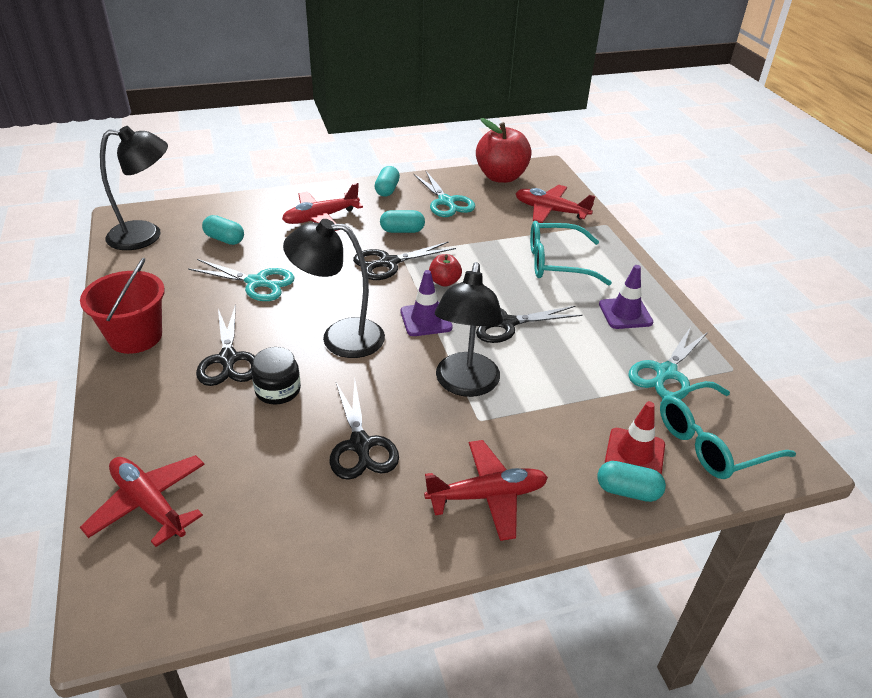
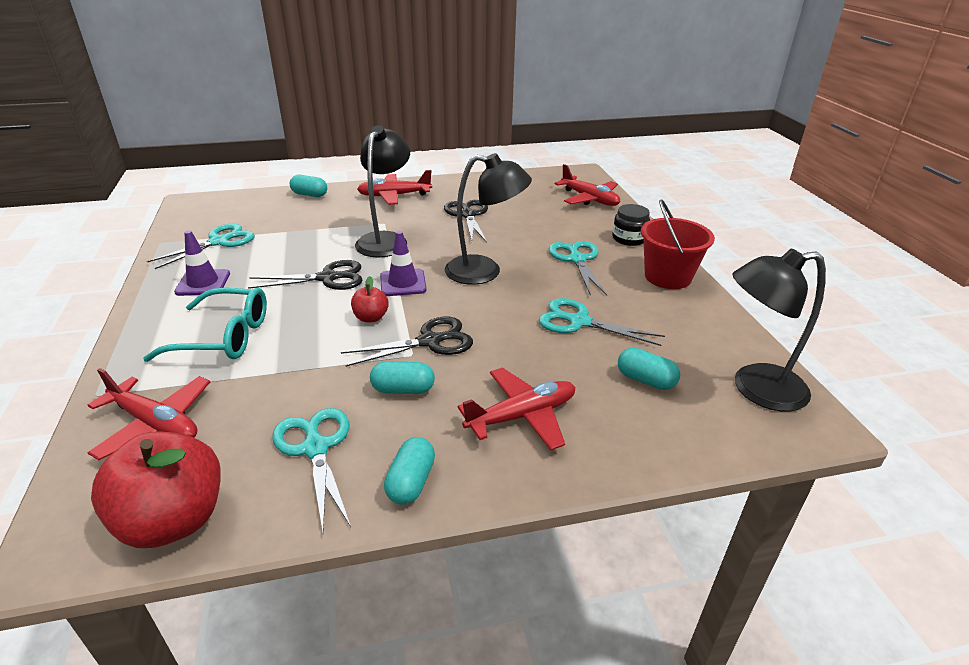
camera: 175 degrees left, 5 degrees down
(228, 359) = (577, 260): black scissors -> turquoise scissors
(278, 390) = (530, 241): black jar -> black jar (629, 239)
(634, 453) = (290, 207): red traffic cone -> none
(712, 442) = (232, 209): turquoise glasses -> none

